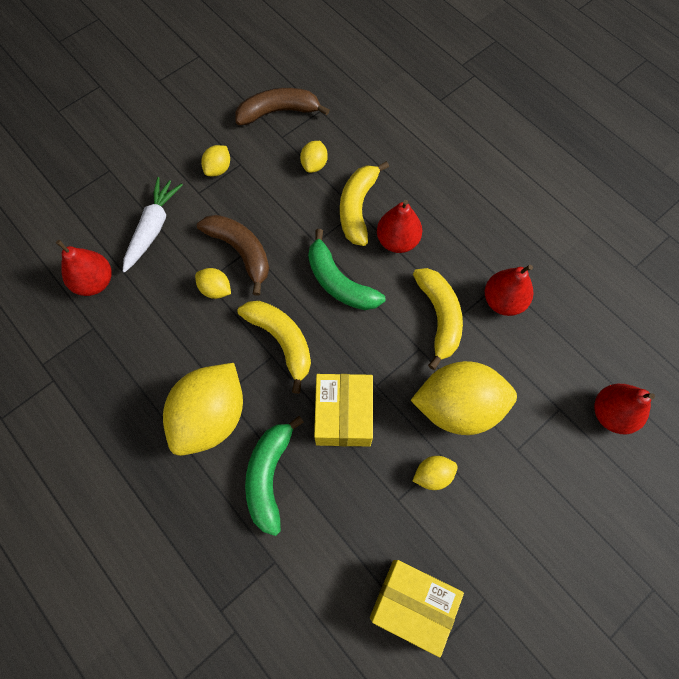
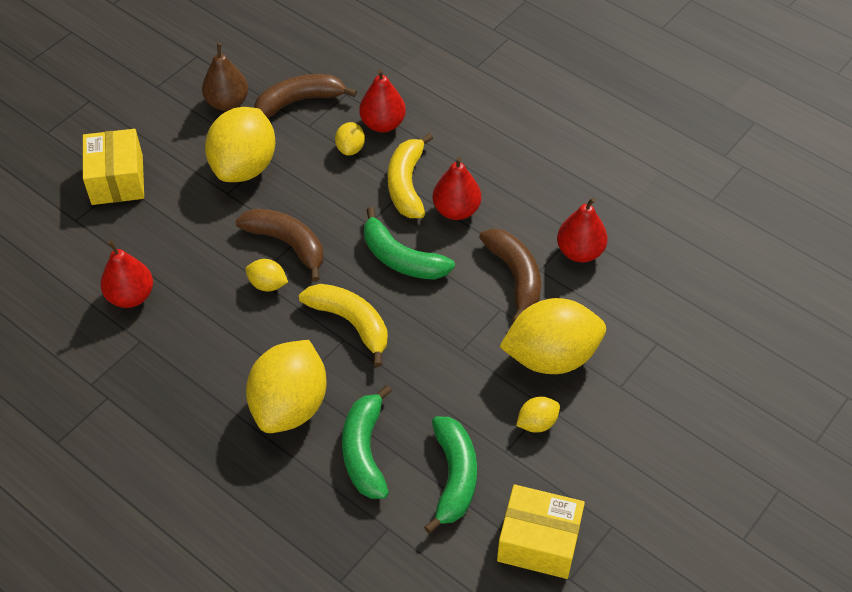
camera: 10 degrees left, 15 degrees down
(153, 228) = (184, 235): white carrot -> none
(216, 105) = (227, 103): none -> brown pear
(218, 169) = (244, 166): yellow lemon -> yellow lemon, size x2.23
(343, 415) = (432, 383): yellow box -> yellow box (117, 180)
(345, 519) = (454, 477): none -> green banana
(439, 317) = (515, 276): yellow banana -> brown banana
(611, 413) = (710, 339): red pear -> red pear (382, 124)

